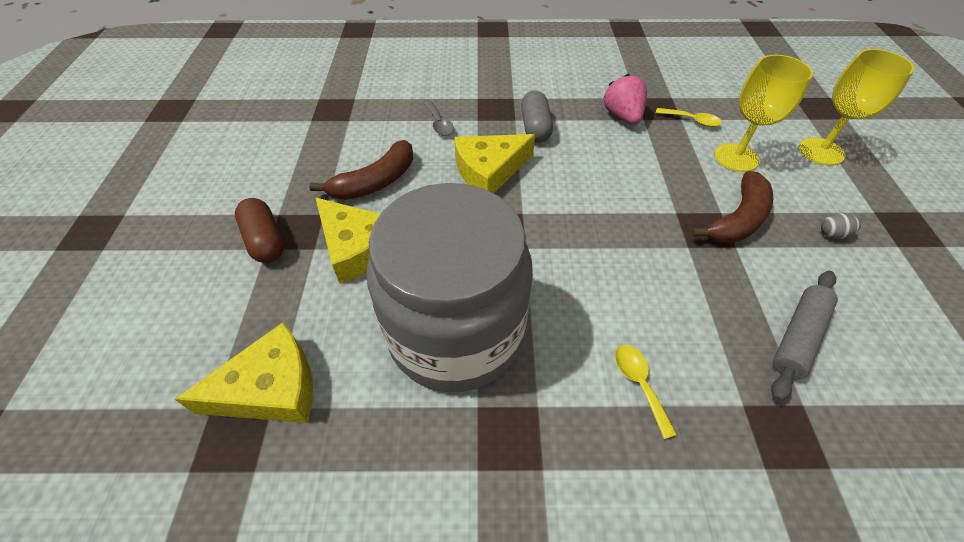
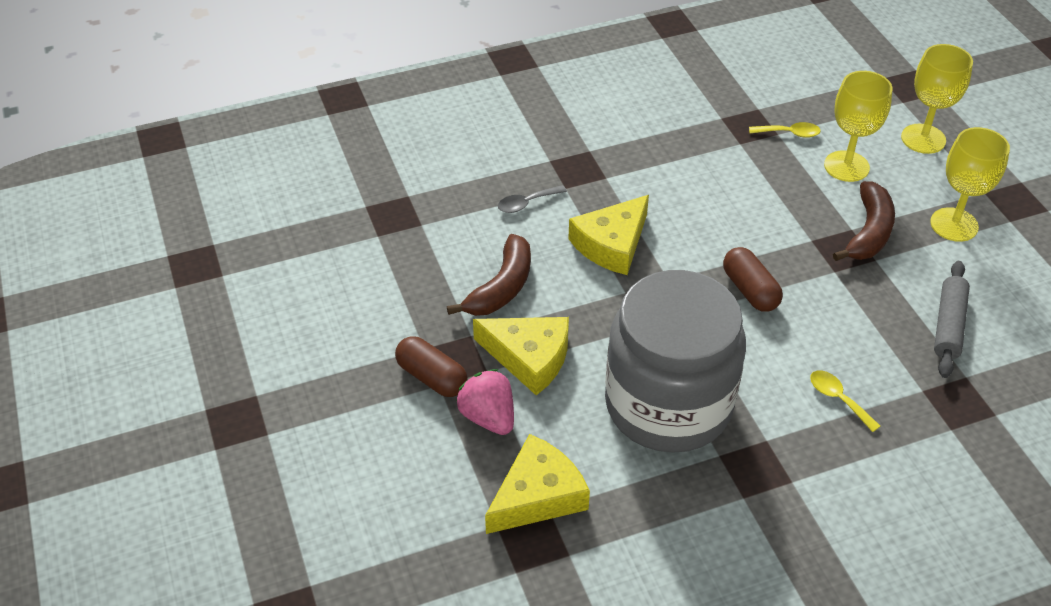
camera: 20 degrees left, 5 degrees down
(439, 124) = (526, 203): grey spoon -> grey spoon turned 105 degrees clockwise
(535, 127) = (632, 182): grey capsule -> none
(595, 242) = (750, 290): none -> brown capsule
(622, 116) = (717, 146): pink strawberry -> pink strawberry (488, 417)
(832, 234) = (954, 225): grey egg -> yellow goblet

